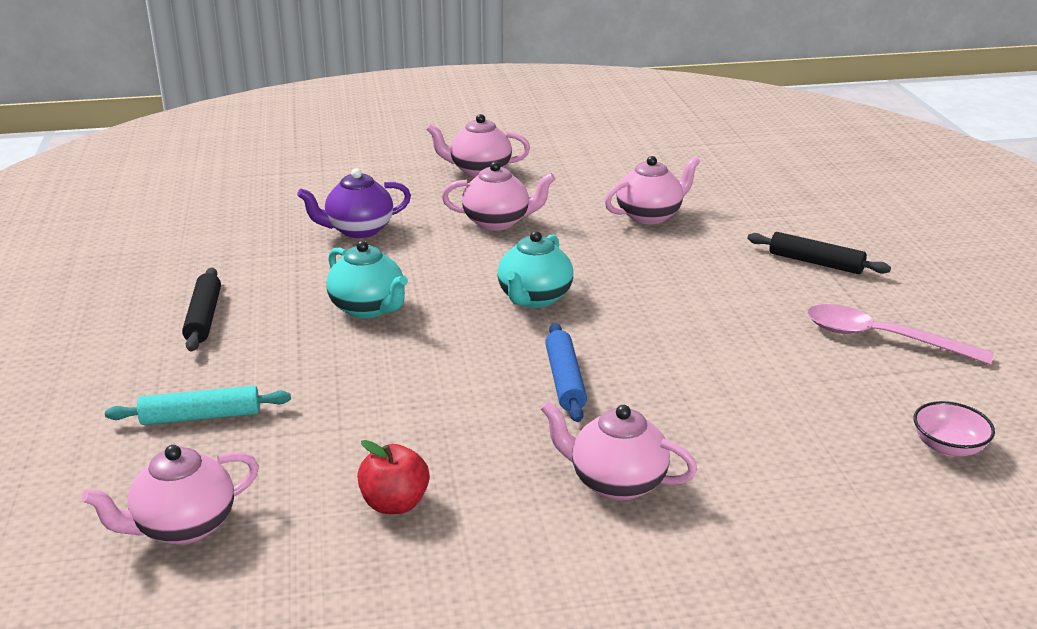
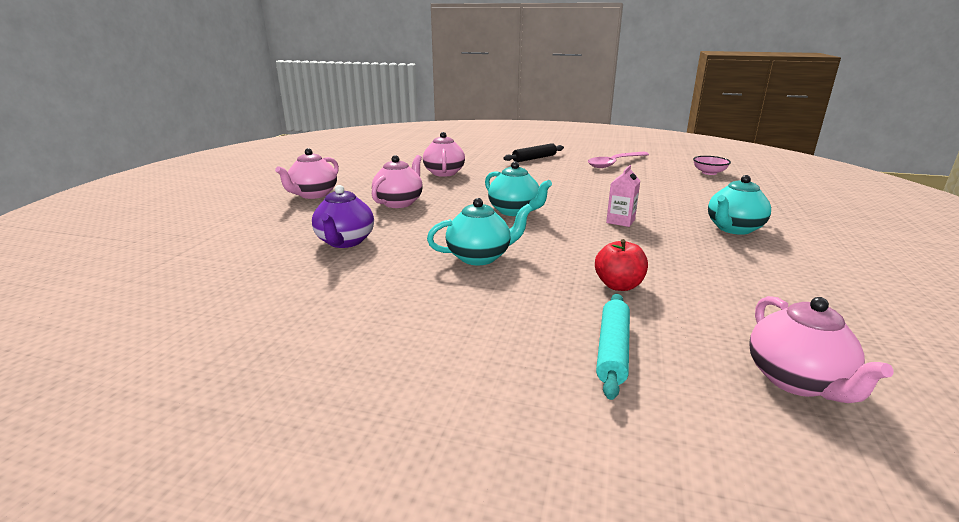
camera: 65 degrees left, 5 degrees down
(204, 317) = (425, 327): black rolling pin -> none
(395, 503) = (756, 288): red apple -> red apple (618, 285)
(565, 380) = (620, 221): blue rolling pin -> pink carton
(615, 482) = (733, 229): pink teapot -> turquoise teapot

